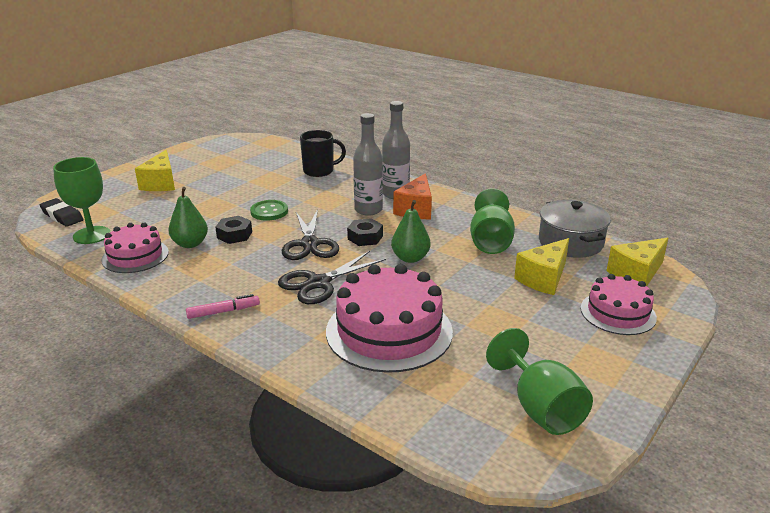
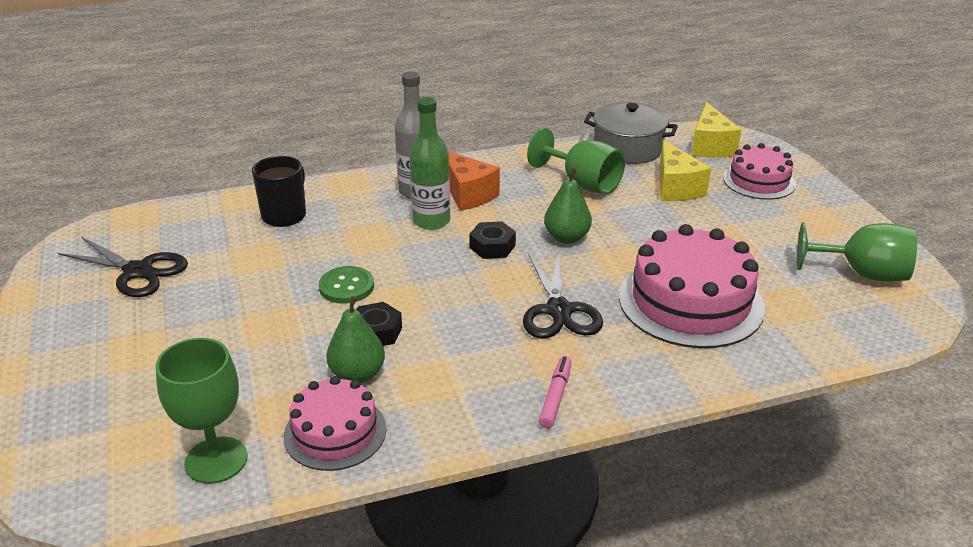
camera: 55 degrees left, 5 degrees up
(62, 216) = (104, 478): black eraser -> none
(161, 183) = (129, 349): yellow cheese -> none
(310, 244) = (465, 286): black scissors -> black scissors (138, 271)
(368, 210) = (431, 221): grey bottle -> green bottle

